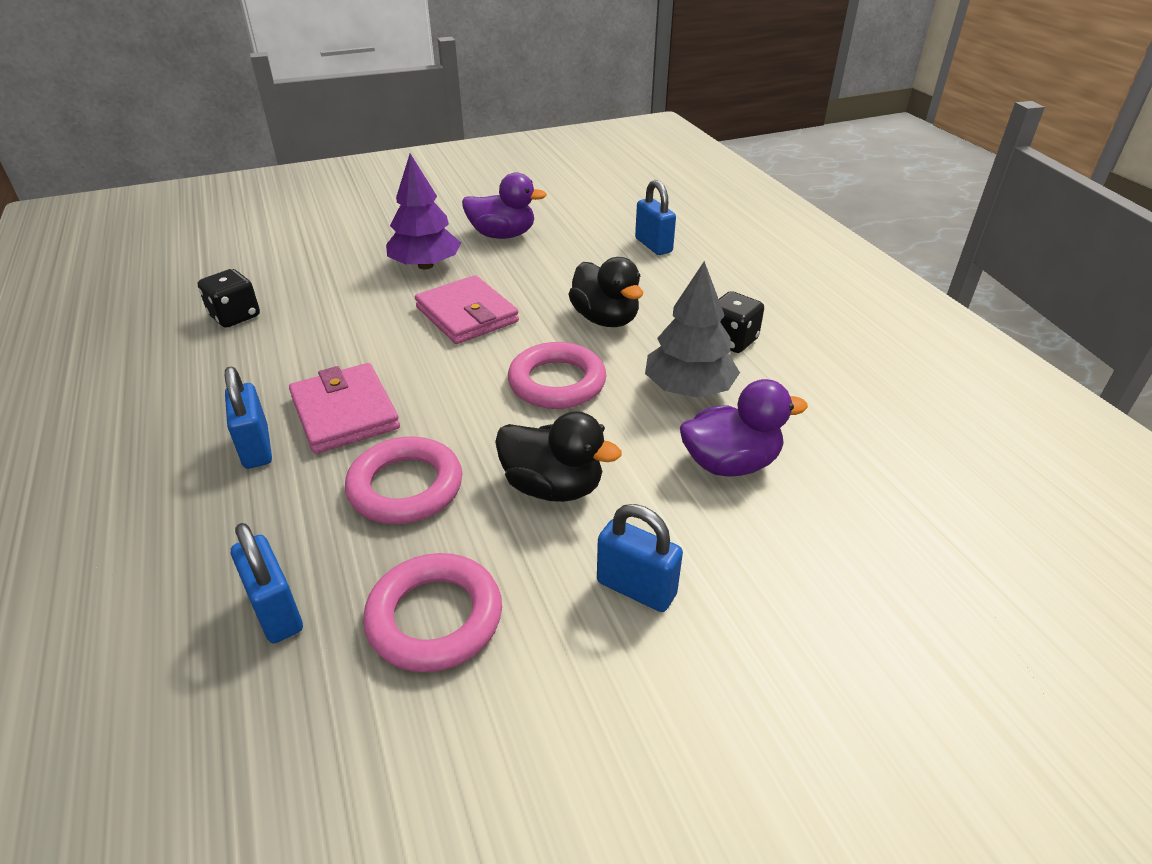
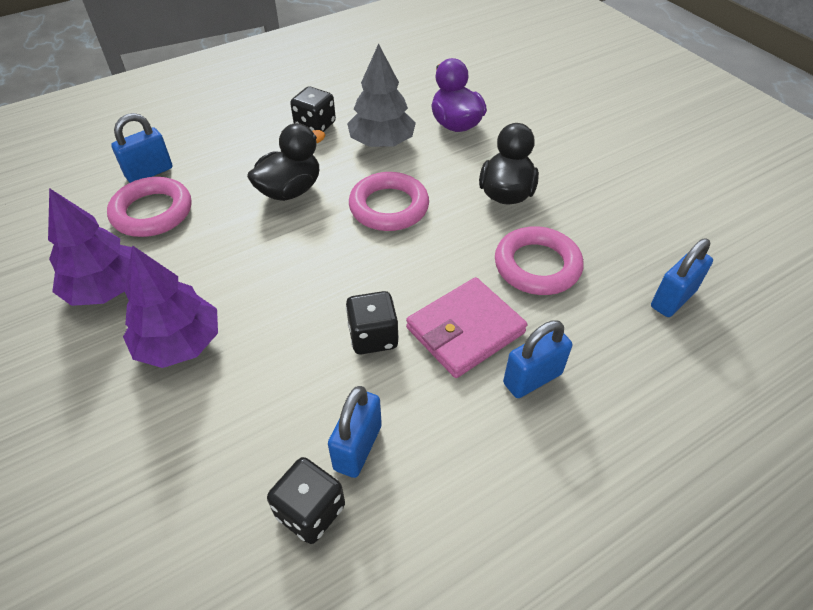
camera: 100 degrees left, 10 degrees up
(373, 356) = (373, 337): none -> black dice
(435, 618) = (634, 225): pink ring -> pink ring (152, 212)
(467, 315) = (289, 283): pink wallet -> none
(502, 235) = (106, 289): purple duck -> purple tree
(636, 588) = (571, 153): blue padlock -> blue padlock (357, 447)

